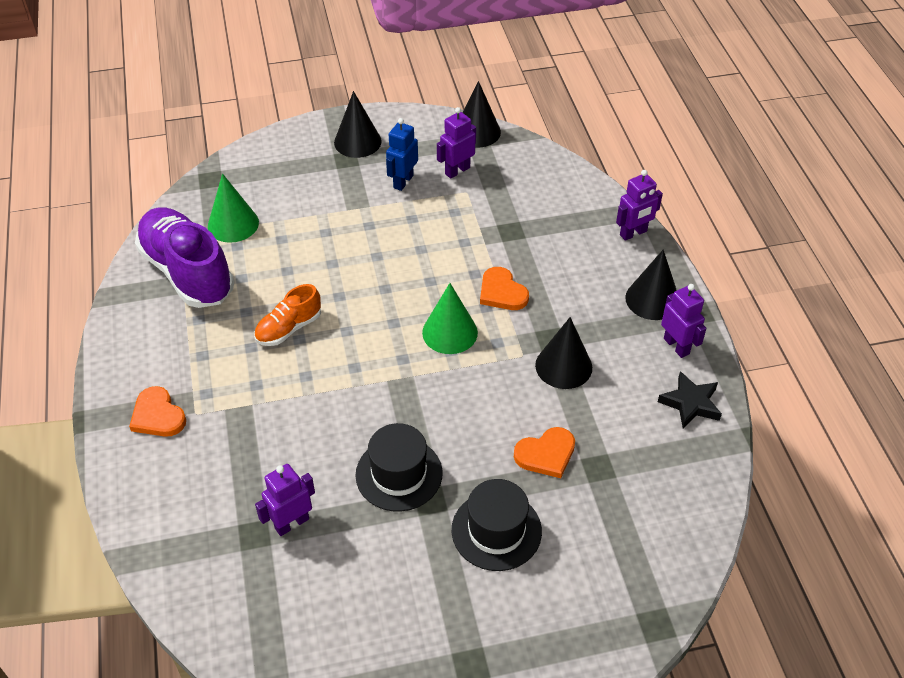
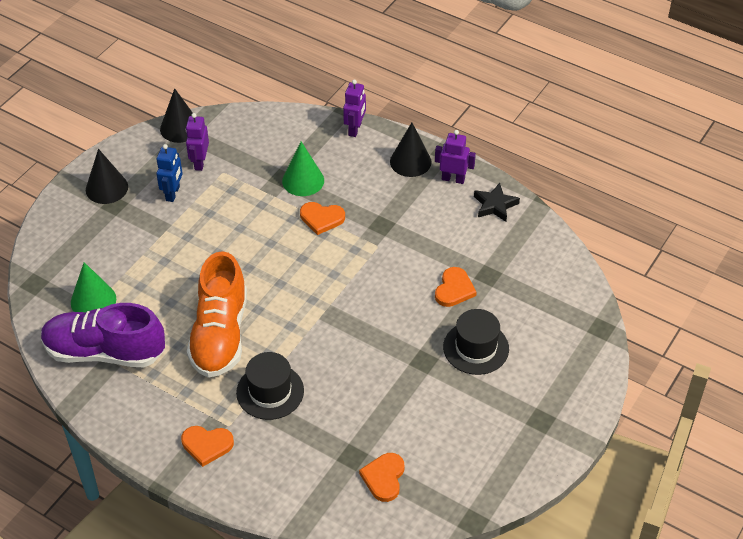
camera: 45 degrees left, 0 degrees up
(254, 581) = (384, 478): none -> orange heart
(289, 328) = (220, 334): orange shoe -> orange shoe, size x1.94
(291, 523) = (365, 434): purple robot -> none
(399, 474) = (390, 361): black hat -> black hat (270, 391)
(403, 181) = (173, 193): blue robot -> blue robot turned 150 degrees counterclockwise
(450, 332) = (320, 264): green cone -> green cone (303, 180)
(563, 366) = (407, 235): black cone -> none

